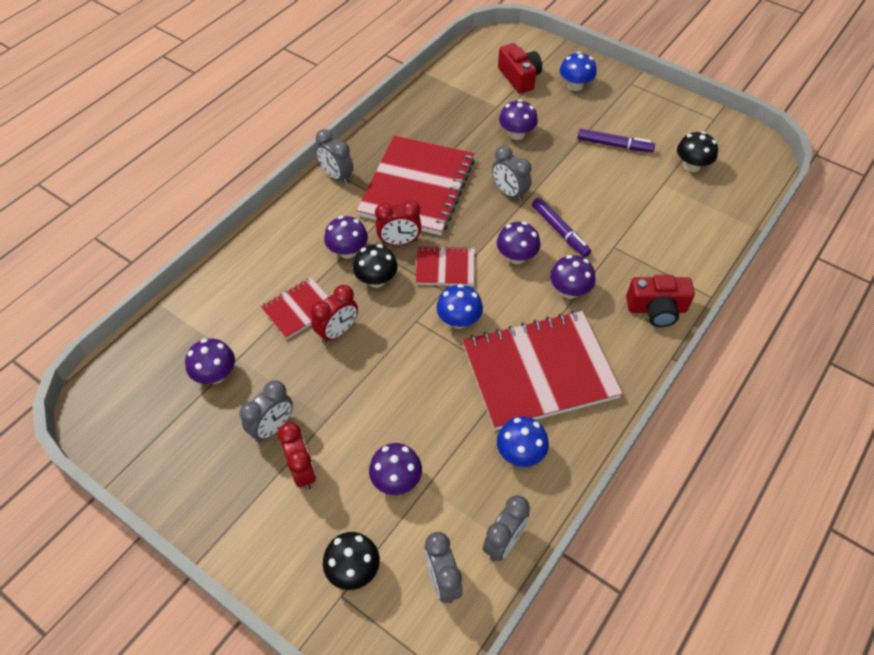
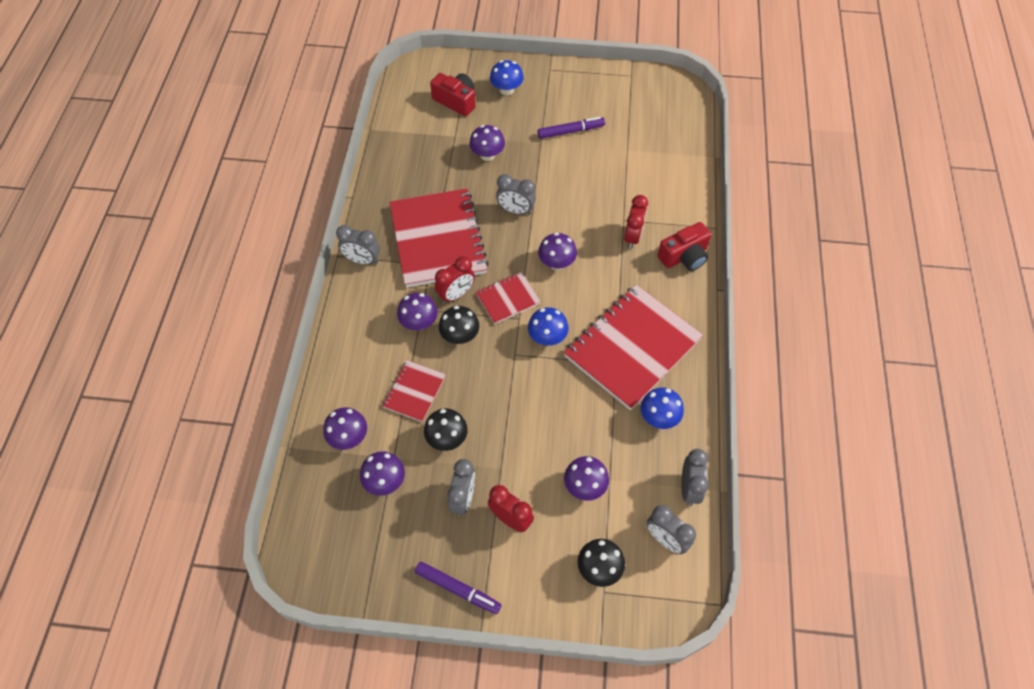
camera: 30 degrees left, 5 degrees up
(338, 332) = (459, 394): red clock -> red clock (632, 237)
(560, 231) = (575, 225): purple marker -> purple marker (457, 589)
(569, 291) = (613, 272): purple mushroom -> purple mushroom (349, 437)
(691, 166) = (639, 124): black mushroom -> black mushroom (447, 438)

